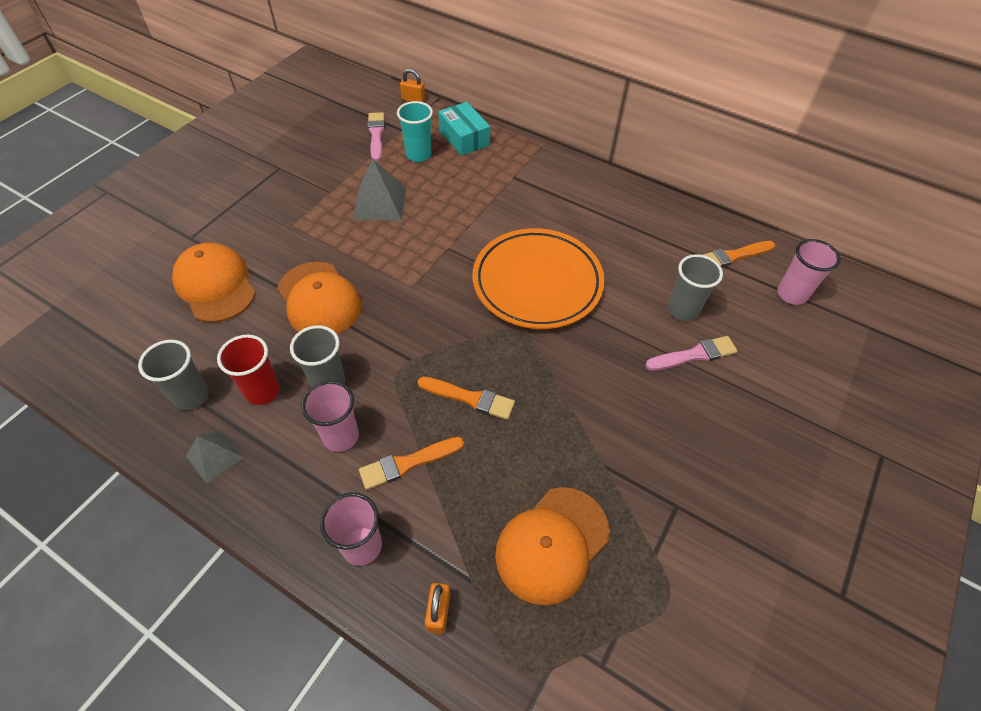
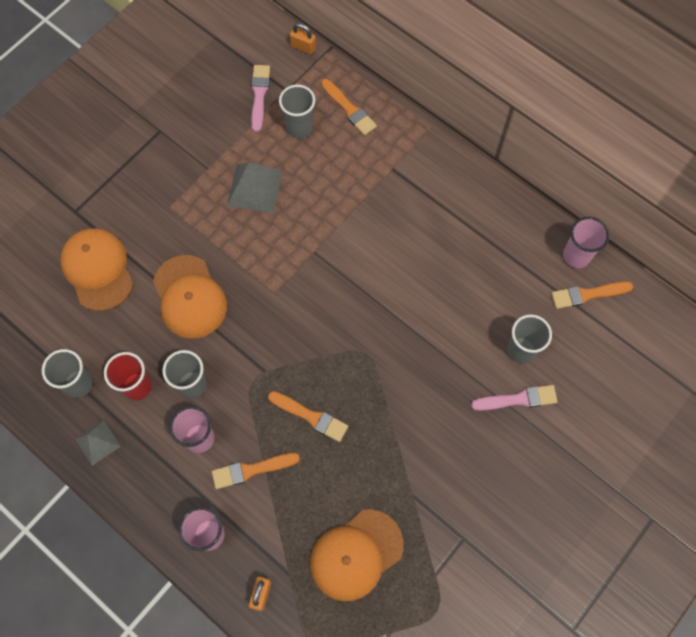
camera: 10 degrees right, 15 degrees up
(418, 155) = (299, 128): turquoise cup -> grey cup
(464, 138) = (349, 109): turquoise box -> orange brush
(537, 283) = (391, 303): orange plate -> none
(792, 294) = (630, 346): pink cup -> pink cup (576, 256)

